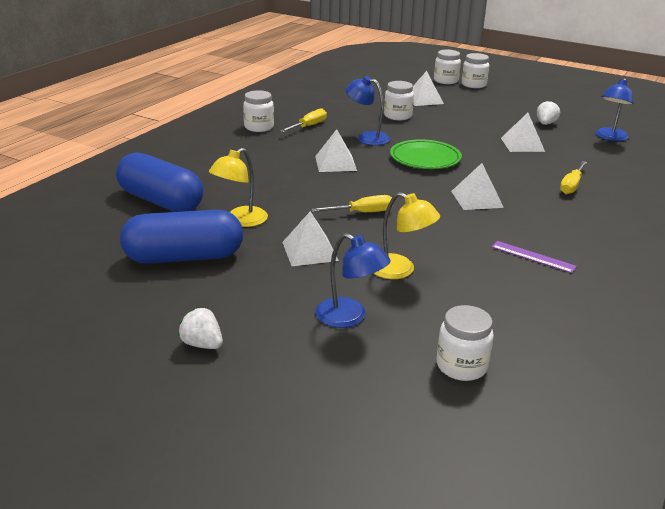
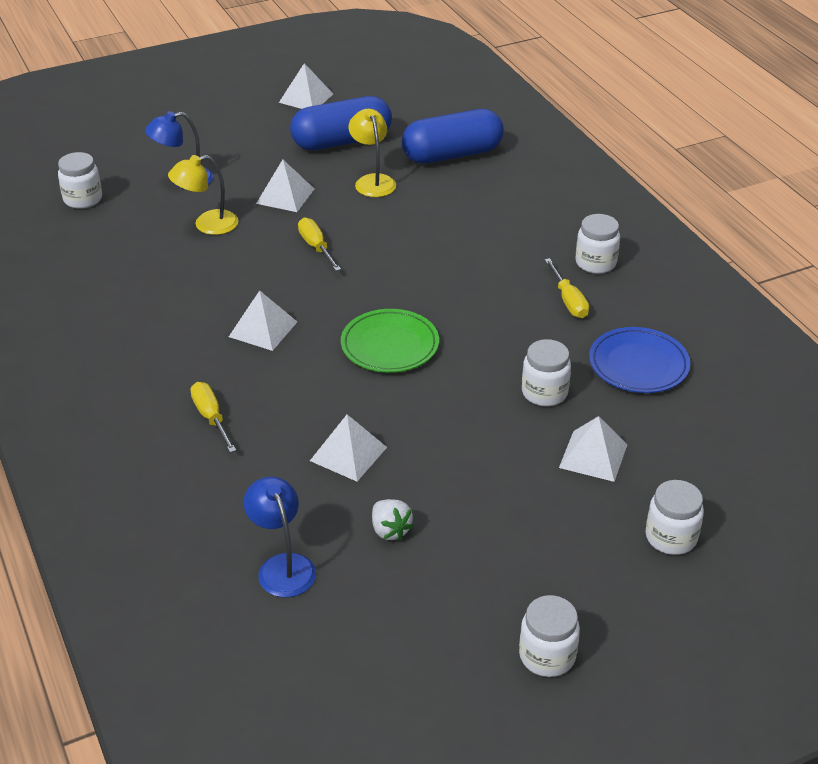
camera: 125 degrees right, 10 degrees up
(184, 257) = (342, 141): blue capsule -> blue capsule turned 45 degrees clockwise
(202, 344) = (227, 121): white strawberry -> none
(335, 163) = (440, 276): white pyramid -> white pyramid (306, 98)
(341, 103) = (638, 365): none -> blue plate
(362, 213) = (316, 247): yellow screwdriver -> yellow screwdriver turned 135 degrees clockwise
(367, 137) = (492, 330): blue lamp -> none
(473, 85) = (625, 562): white jar -> white jar (547, 656)
(533, 257) = (138, 301): purple ruler -> none

